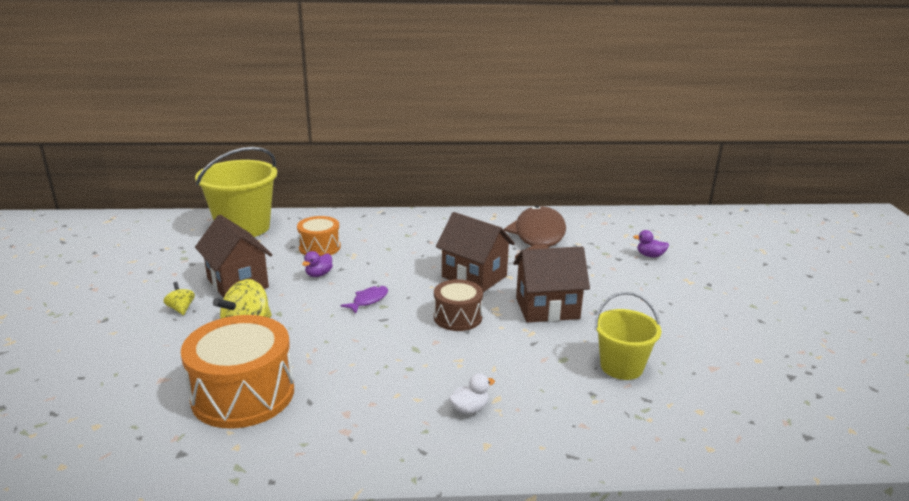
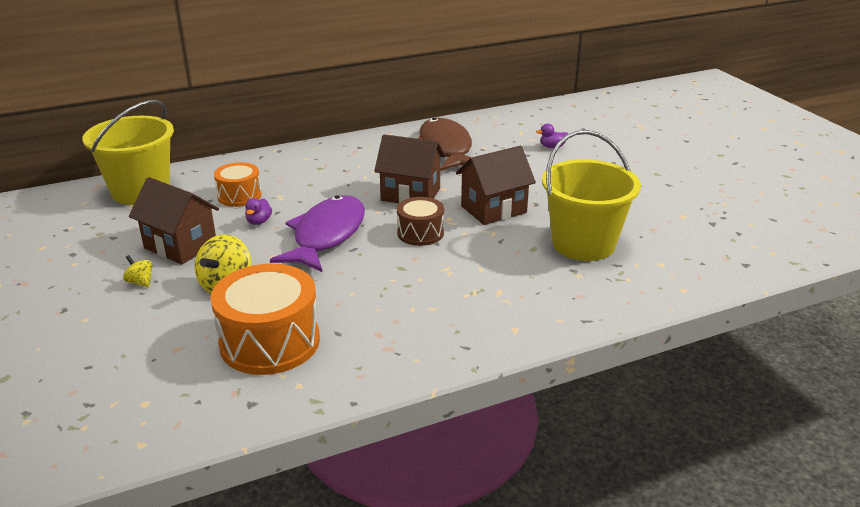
camera: 20 degrees left, 5 degrees up
(368, 300) = (326, 235): purple fish -> purple fish, size x2.50
(469, 409) = (482, 305): white duck -> none
(621, 366) = (583, 244): yellow bucket -> yellow bucket, size x1.66

